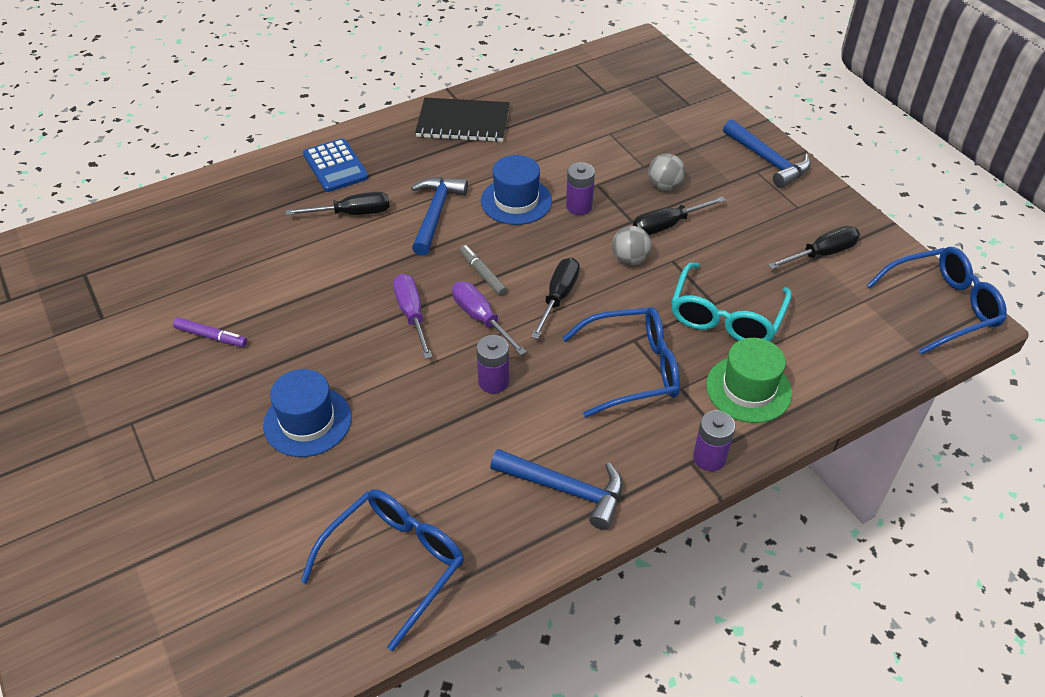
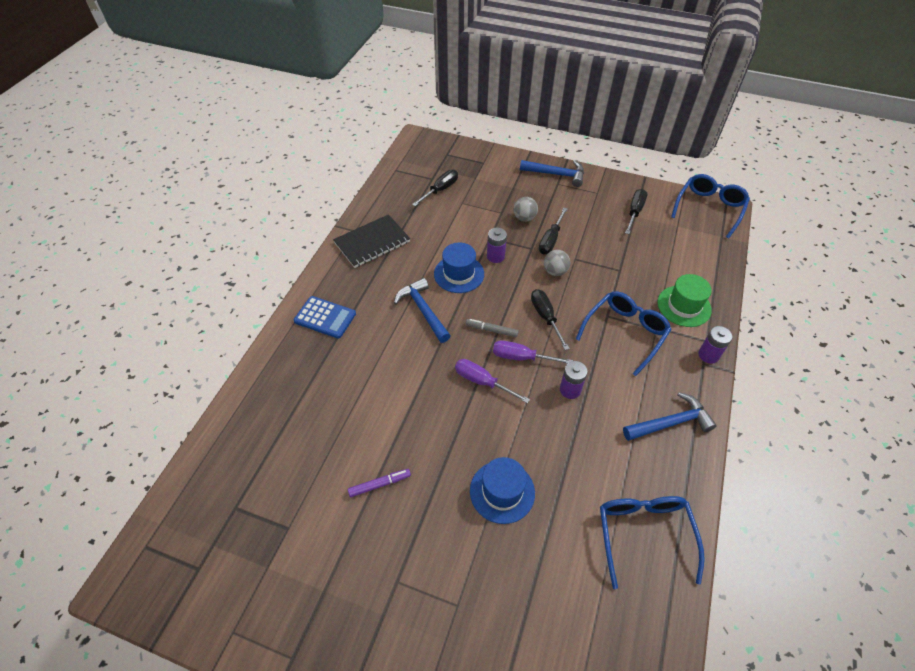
camera: 40 degrees left, 5 degrees up
(353, 213) = (373, 341): black screwdriver -> black screwdriver (440, 189)
(726, 317) = (632, 274): turquoise glasses -> none

